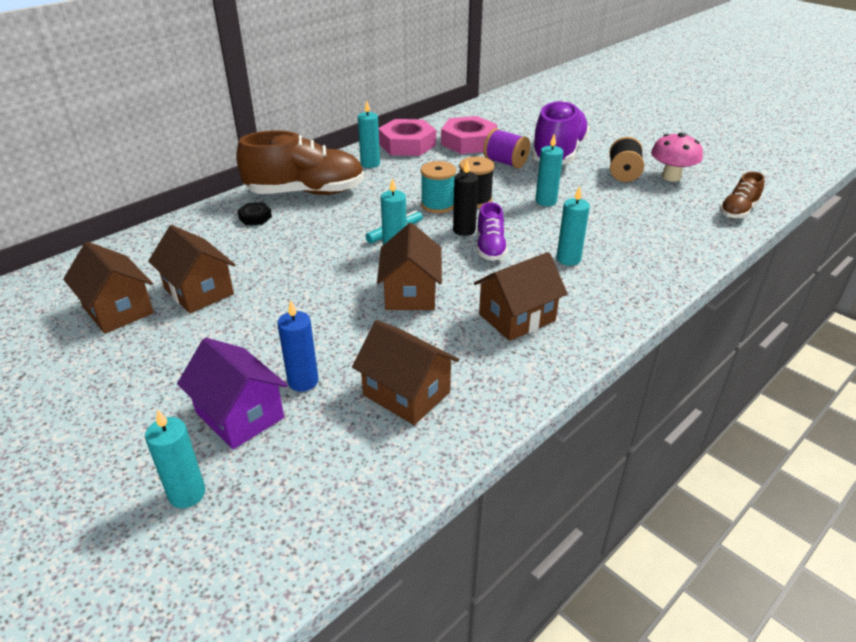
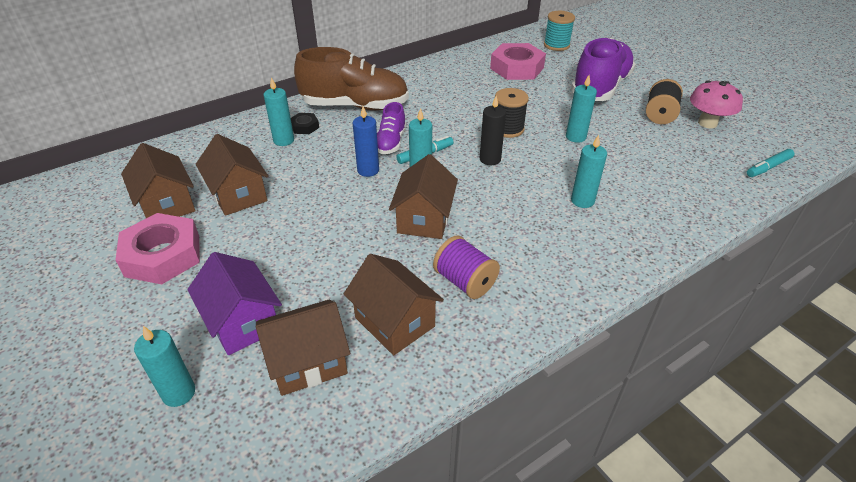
camera: 10 degrees right, 5 degrees up
(303, 381) = (305, 296): blue candle -> blue candle (368, 170)
(370, 164) = (420, 82): turquoise candle -> turquoise candle (283, 140)
(407, 144) = (459, 65): pink nut -> pink nut (163, 255)
(438, 205) = (472, 130): turquoise spool -> turquoise spool (556, 45)
(490, 248) = (510, 180): purple shoe -> purple shoe (390, 142)
(505, 162) = (547, 92): purple spool -> purple spool (465, 282)
(517, 317) = (517, 257): brown house -> brown house (308, 362)
(738, 211) = (768, 167): brown shoe -> turquoise marker

